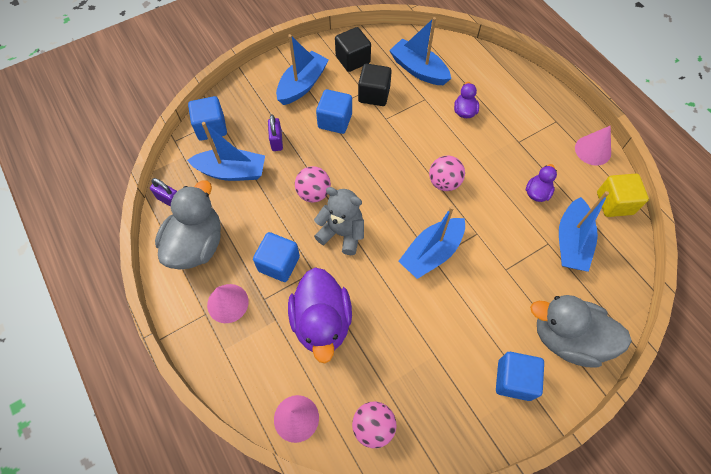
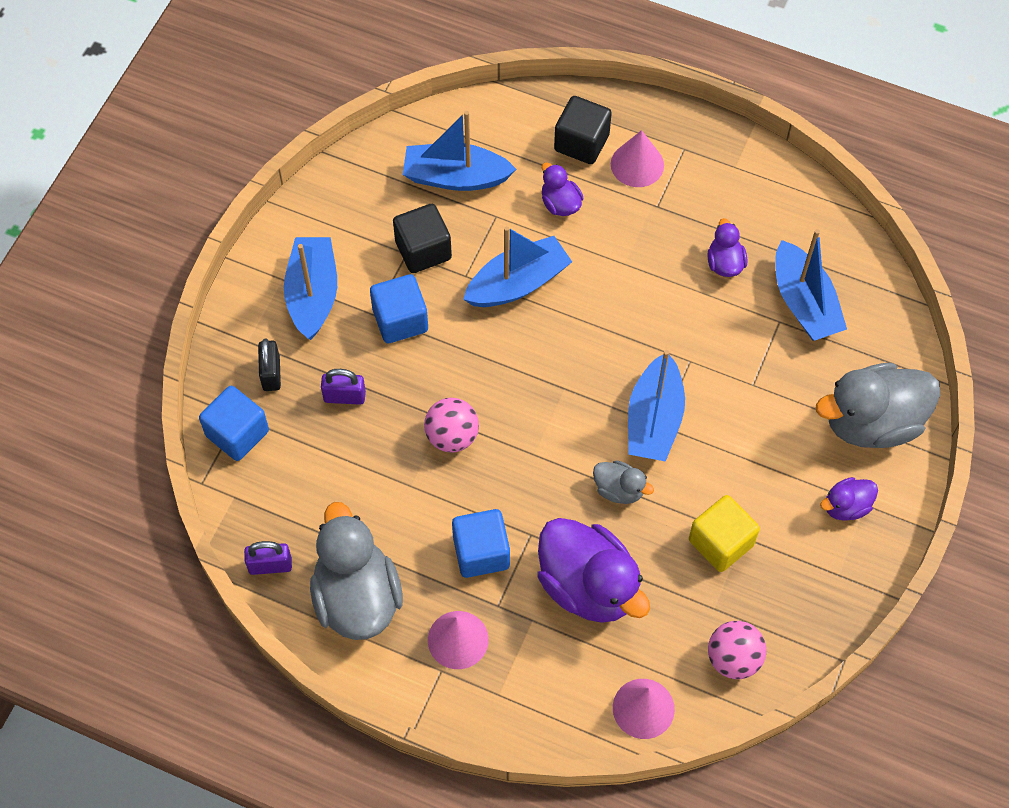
camera: 35 degrees left, 0 degrees up
(232, 172) = (320, 475): blue boat -> blue boat (518, 283)
(251, 109) = (271, 373): none -> black padlock
(276, 141) = (344, 396): purple padlock -> purple padlock turned 45 degrees counterclockwise
(342, 233) = (528, 464): grey teddy bear -> none
(353, 59) = (353, 214): black cube -> black cube (581, 143)
(381, 279) = (619, 489): none -> grey duck
(444, 182) = (604, 319): pink ball -> none
(514, 380) = (846, 506): blue cube -> purple duck
(593, 150) = (753, 164): pink cone -> pink cone (637, 164)
(614, 203) = (822, 221): yellow cube -> yellow cube (721, 542)

